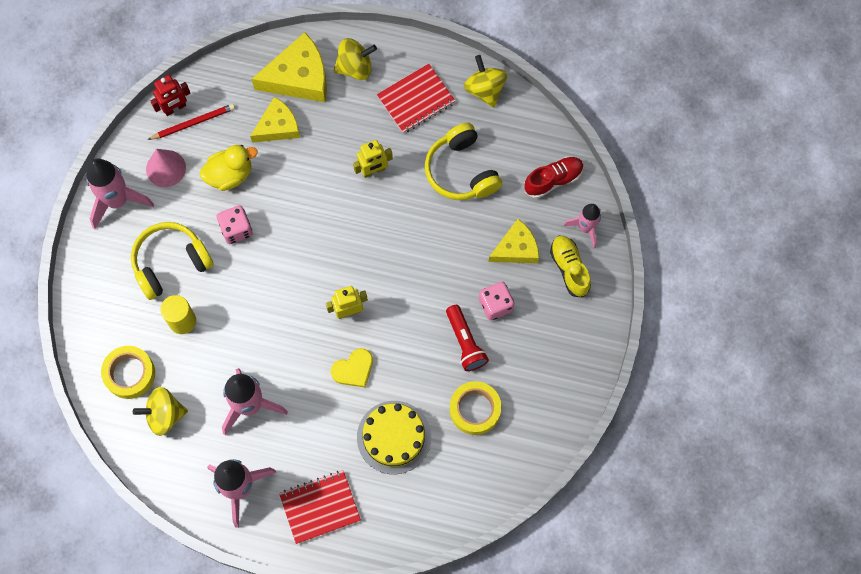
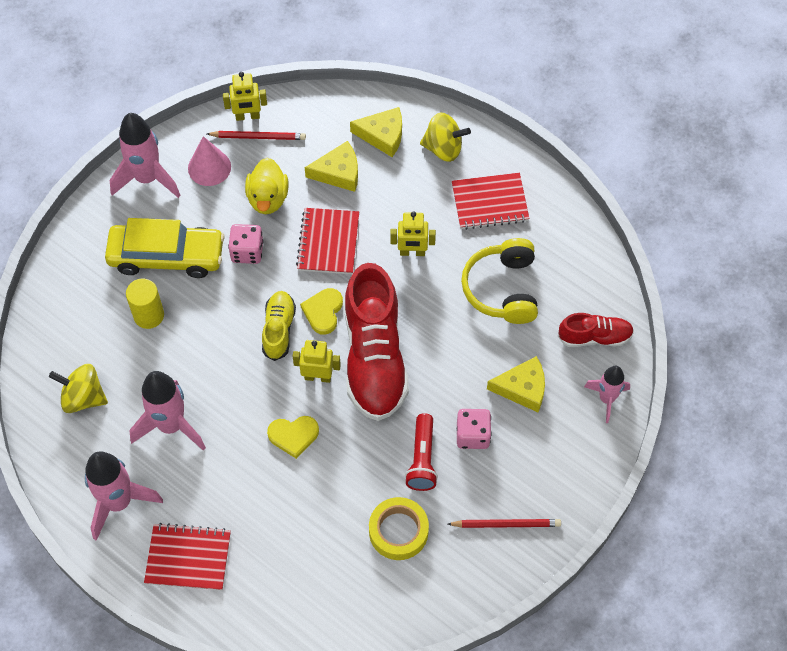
camera: 25 degrees right, 10 degrees down
(129, 374) = (71, 343): yellow tape -> none
(170, 263) = (167, 256): yellow headphones -> yellow car
(175, 108) = (247, 116): red robot -> yellow robot
(230, 175) = (268, 198): yellow duck -> yellow duck turned 90 degrees clockwise
(298, 77) = (382, 135): yellow cheese -> yellow cheese, size x0.66
(300, 192) = (328, 242): none -> red notebook
(325, 254) = (323, 312): none -> yellow heart
(386, 275) = (374, 357): none -> red shoe
(394, 437) = (300, 521): yellow cake -> none
(485, 89) = (565, 221): yellow spinning top -> none
(555, 365) = (506, 524): none -> red pencil
(569, 268) = (569, 432): yellow shoe -> yellow shoe (279, 330)

